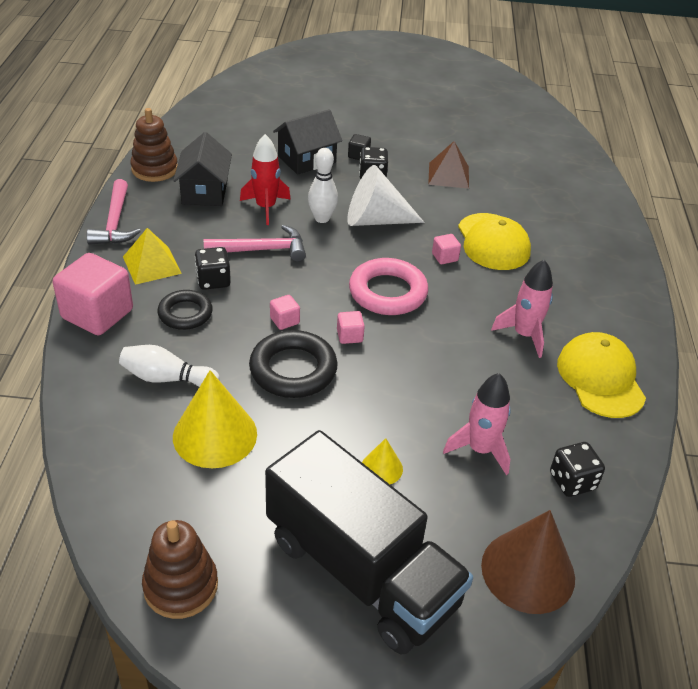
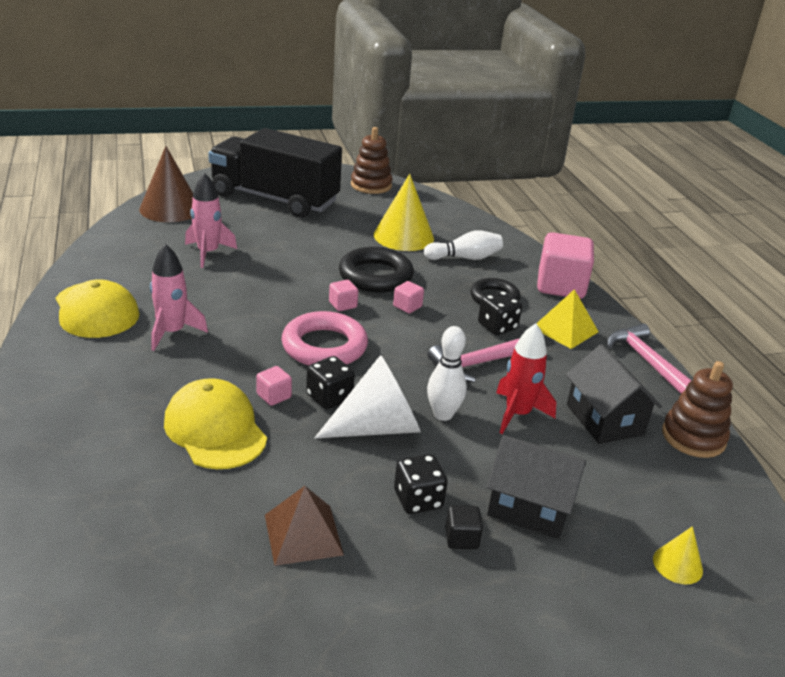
camera: 160 degrees right, 10 degrees down
(307, 159) = (530, 507): black house -> black house turned 75 degrees clockwise
(382, 468) = (279, 236): yellow cone -> yellow cone (677, 564)
(572, 481) = (135, 246): black dice -> black dice (329, 397)

